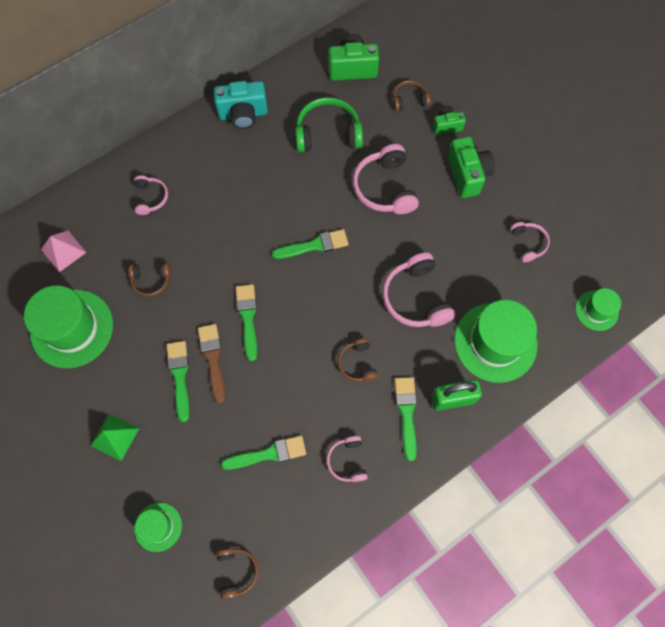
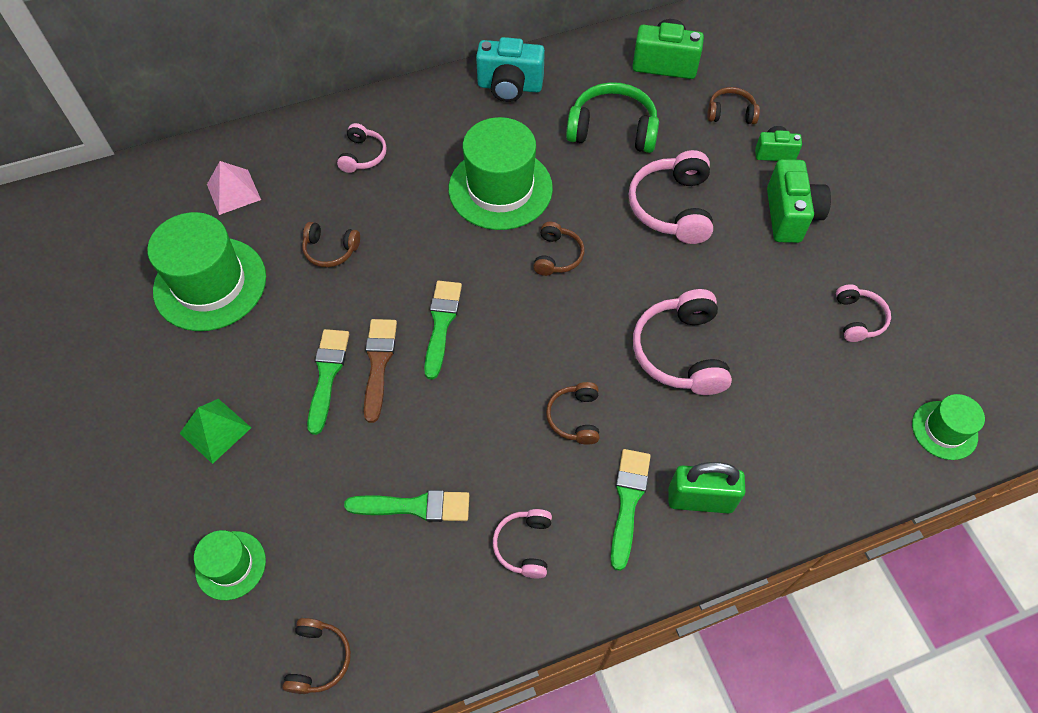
camera: 15 degrees right, 10 degrees down
(314, 245) = (557, 256): green brush -> brown headphones
(495, 342) = (782, 437): green hat -> green hat (500, 188)

